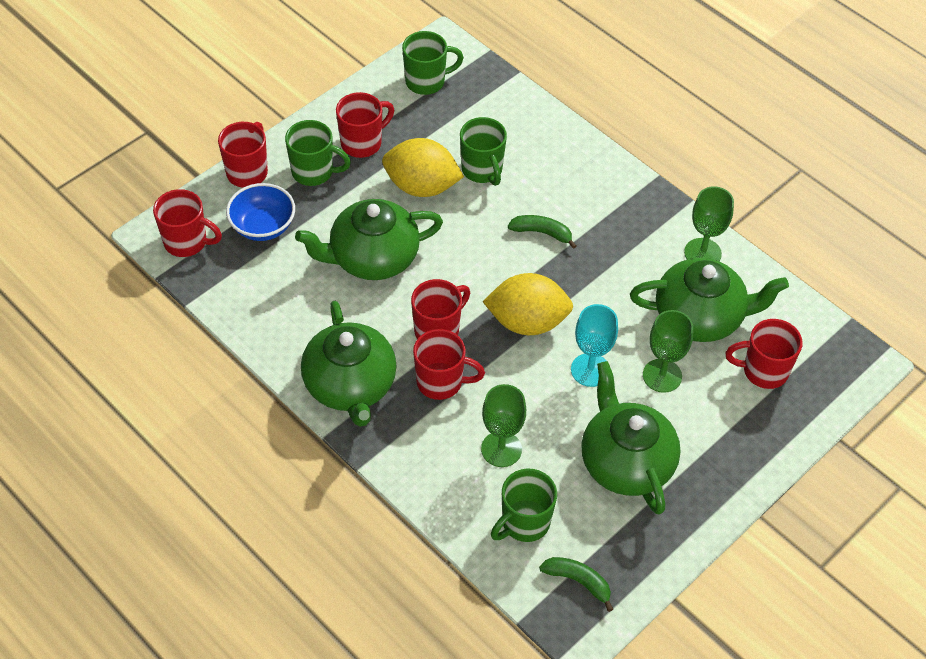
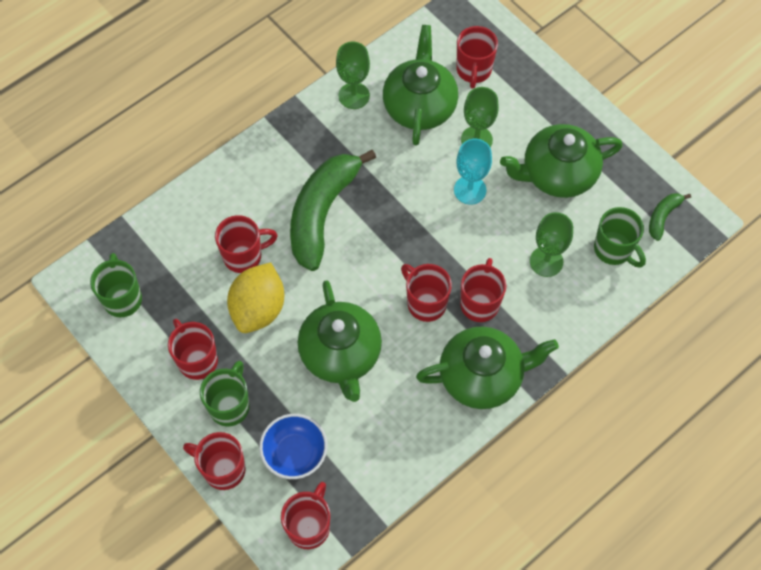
camera: 85 degrees left, 10 degrees up
(482, 170) = (244, 256): green mug -> red mug
(527, 322) = (419, 232): yellow lemon -> none
(542, 233) = (322, 213): green banana -> green banana, size x2.28

